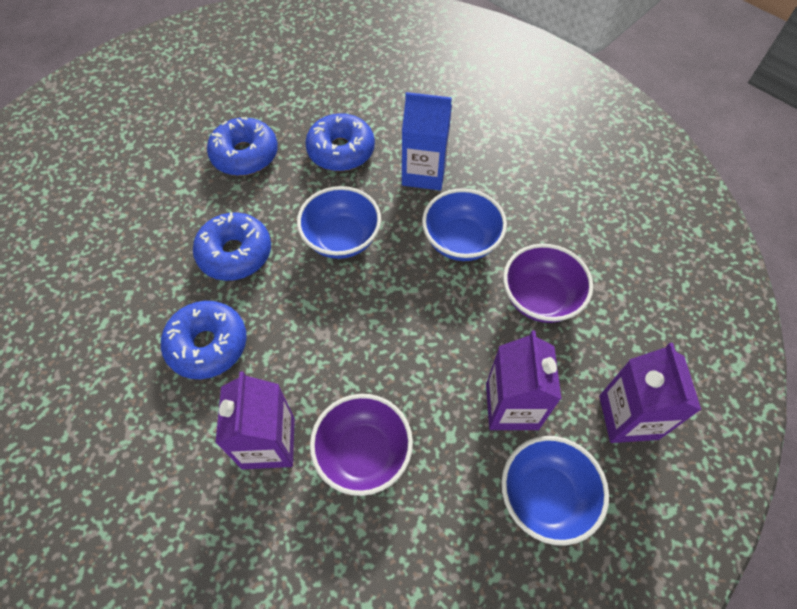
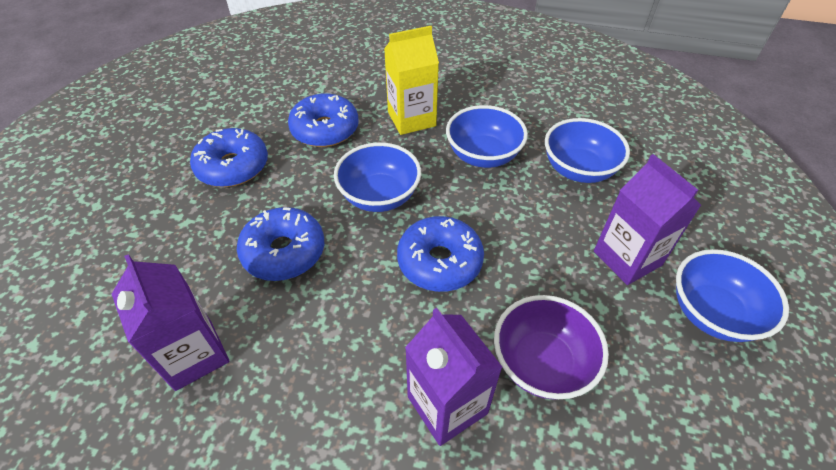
camera: 30 degrees left, 10 degrees down
(208, 345) = (315, 347): blue donut -> blue donut (439, 261)
(424, 173) = (411, 119): blue carton -> yellow carton
(540, 298) = (578, 169): purple bowl -> blue bowl
(628, 417) = (713, 222): purple carton -> purple carton (194, 355)

